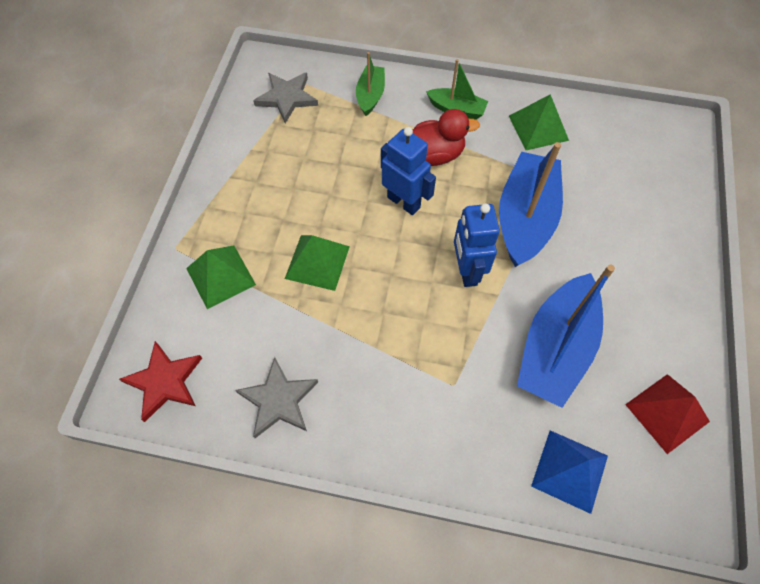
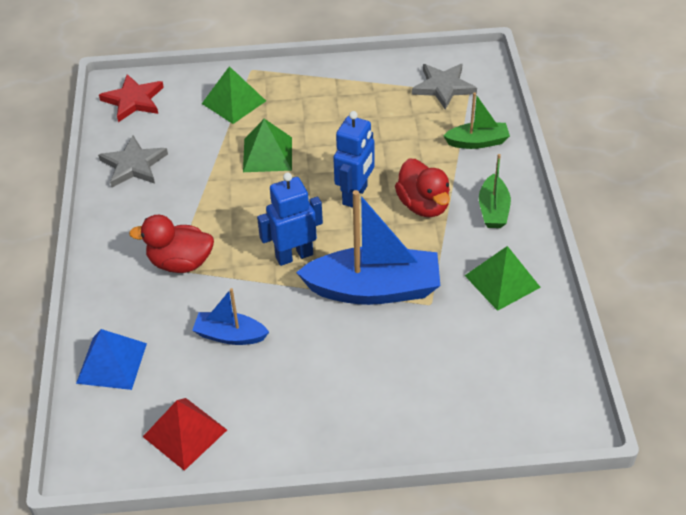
camera: 75 degrees right, 15 degrees down
(447, 376) = (180, 263): none -> red duck
(555, 348) = (230, 335): blue boat -> blue boat, size x0.52

